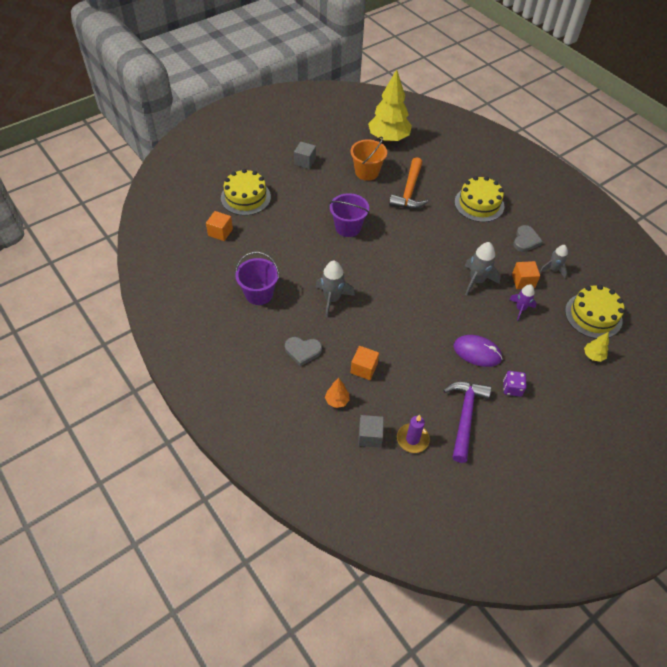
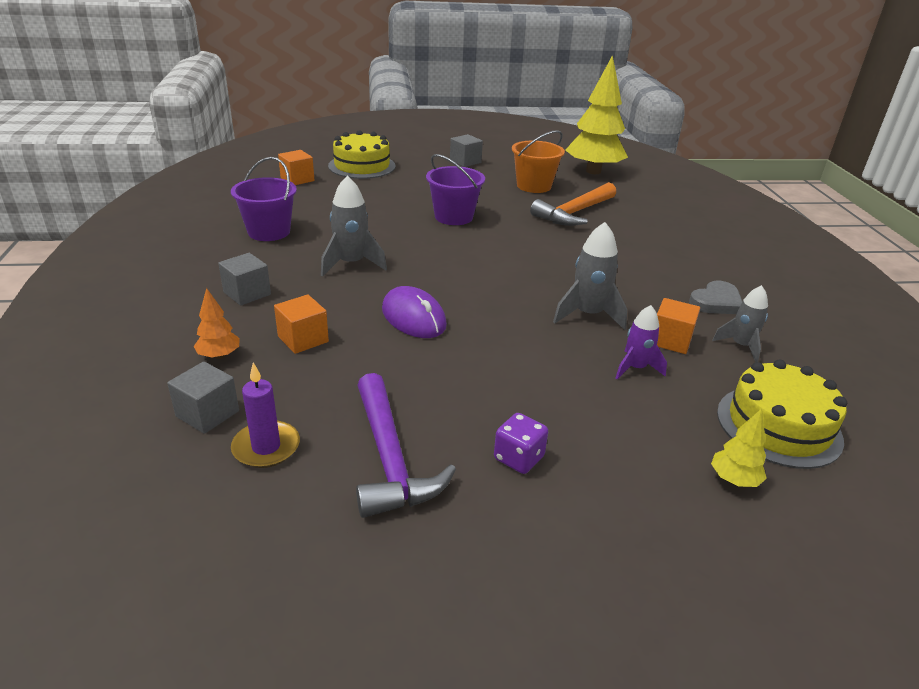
camera: 30 degrees right, 20 degrees down
(303, 351) = (247, 293): grey heart -> grey cube
(465, 417) = (389, 458): purple hammer -> purple hammer turned 120 degrees clockwise
(477, 352) = (503, 389): purple mouse -> purple mouse (414, 317)
(479, 204) = (669, 249): yellow cake -> none

